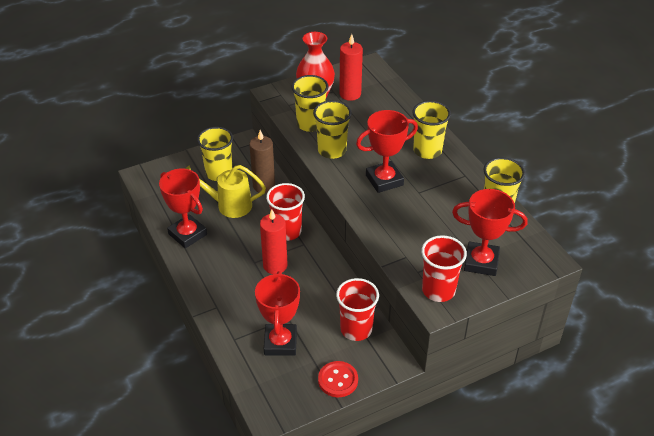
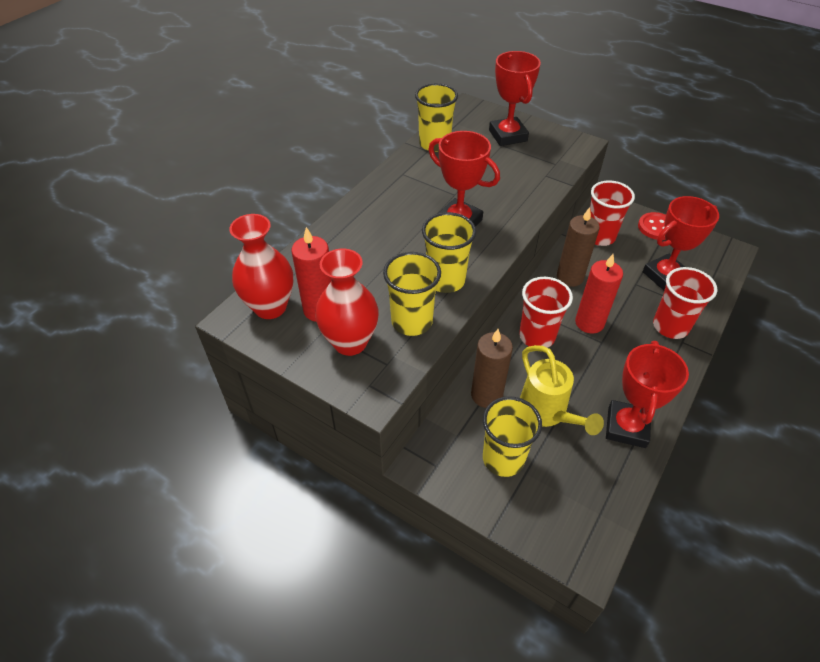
camera: 120 degrees left, 5 degrees up
(325, 281) = (570, 277): none -> brown candle
(367, 78) = (270, 307): none -> red vase
(427, 151) = (384, 208): yellow cup -> none
(438, 290) = (563, 147): red cup -> red cup (670, 326)

